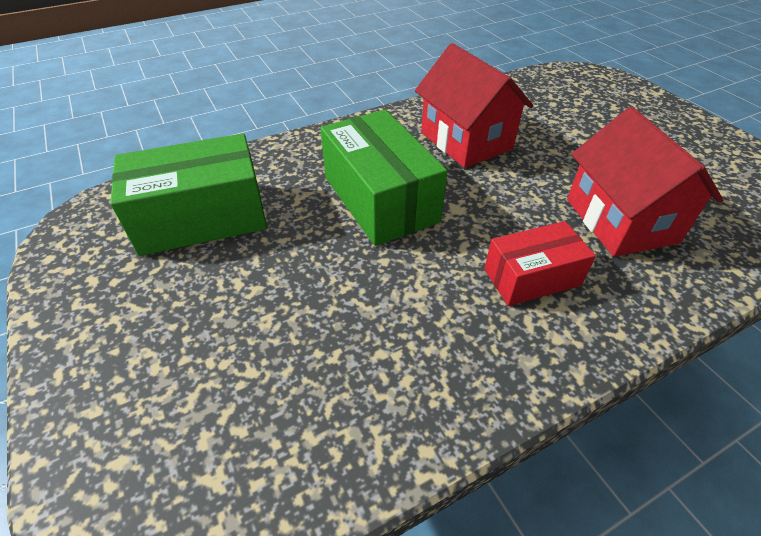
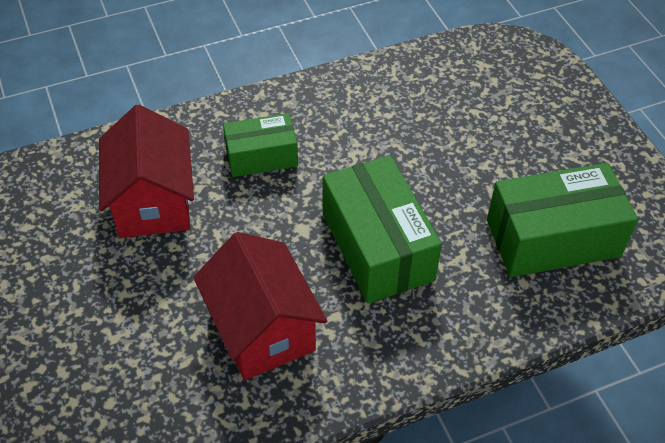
camera: 175 degrees left, 5 degrees up
(532, 277) = (261, 156): red box -> green box

